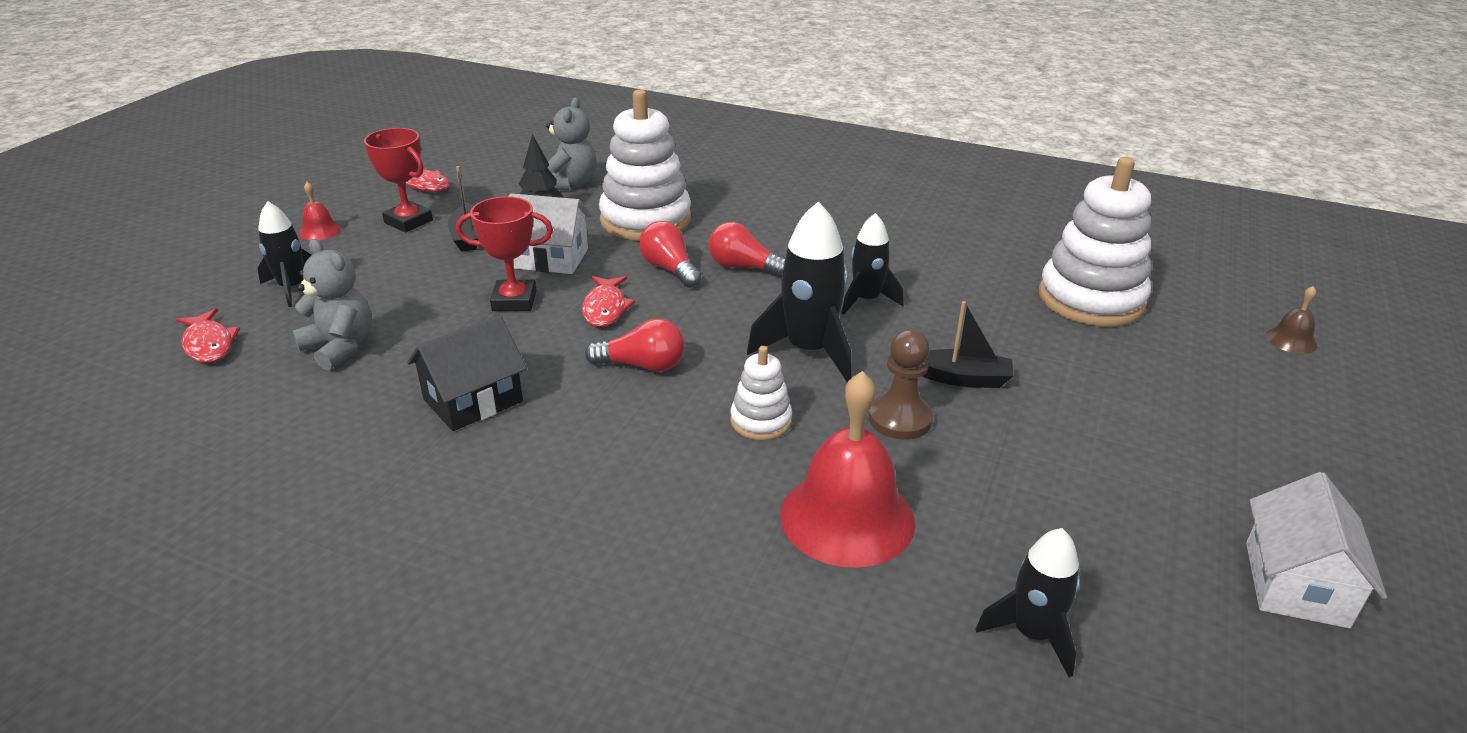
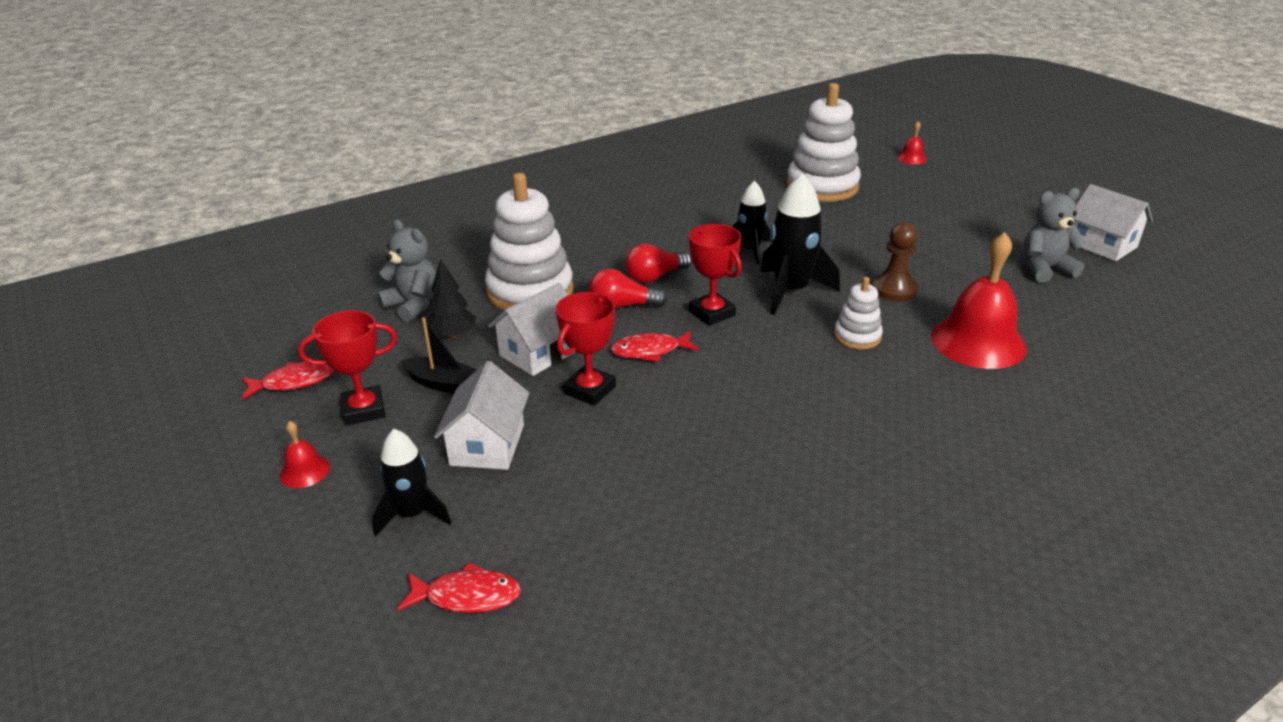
camera: 55 degrees left, 0 degrees up
(340, 347) = (566, 506): grey teddy bear -> grey teddy bear (1045, 269)
(399, 285) = (487, 445): none -> white house
(473, 400) = (725, 451): black house -> none
(605, 308) = (650, 351): red fish -> red fish turned 135 degrees clockwise
(642, 365) = (748, 360): red light bulb -> none
(709, 318) = (712, 313): none -> red trophy
(962, 378) = (869, 255): black boat -> none
(1032, 634) = (1105, 324): black rocket -> none
(1291, 340) = (912, 158): brown bell -> red bell

